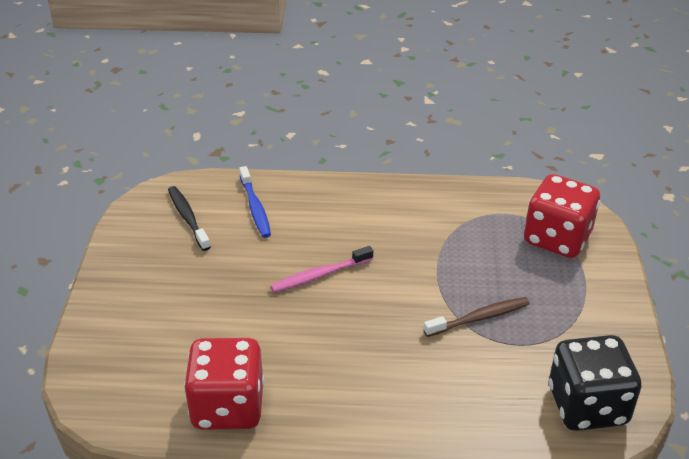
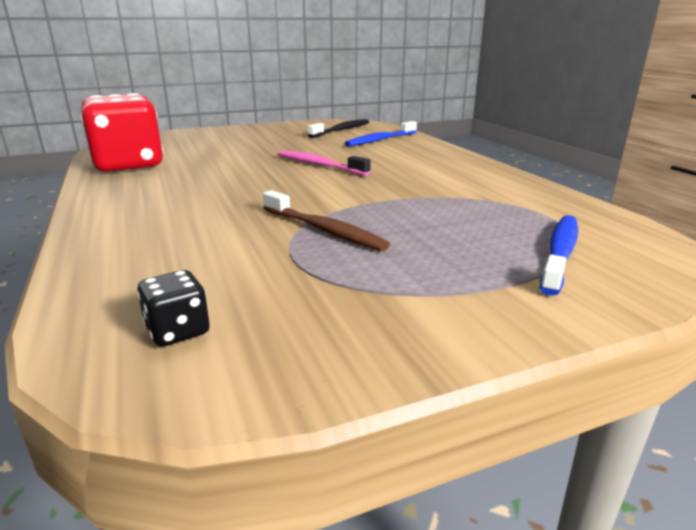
camera: 65 degrees right, 15 degrees down
(557, 238) = (560, 253): red dice -> blue toothbrush
(587, 406) = (178, 331): black dice -> black dice, size x0.40

